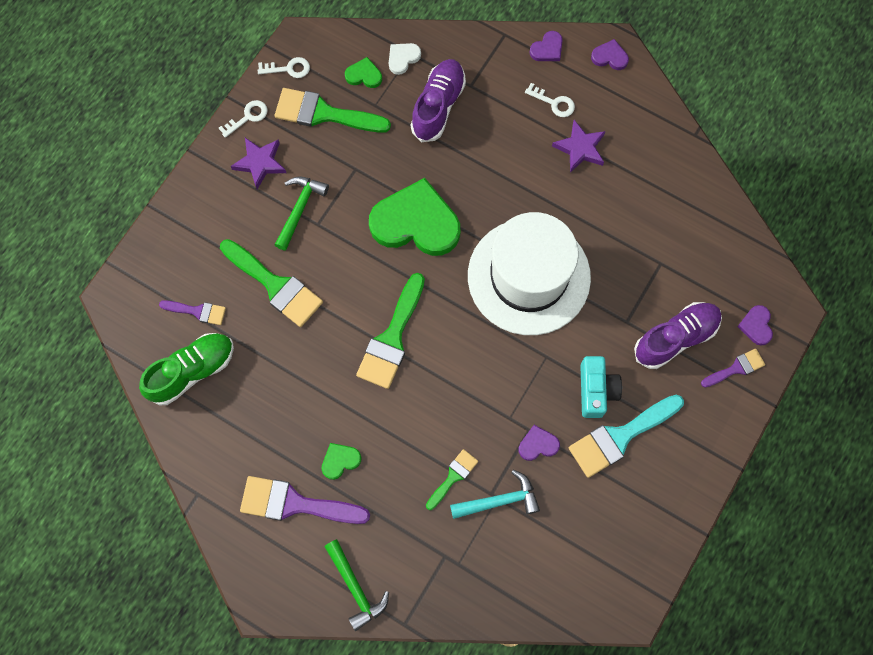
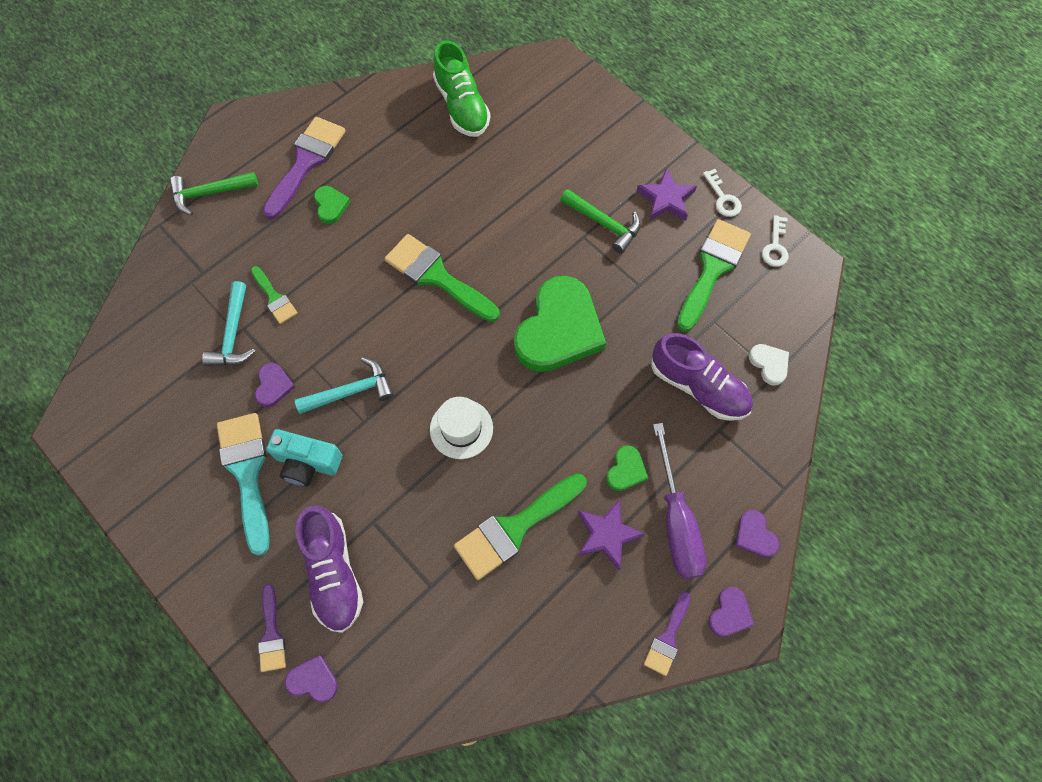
camera: 105 degrees right, 5 degrees down
(197, 311) = (520, 120): purple brush -> purple brush (667, 638)
(275, 285) = (526, 187): green brush -> green brush (515, 528)
(364, 75) = (754, 318): green heart -> green heart (626, 470)
(523, 376) = (351, 391): none -> turquoise hammer
(529, 276) = (461, 429): white hat -> white hat, size x0.44
(554, 103) = (676, 521): white key -> purple screwdriver

